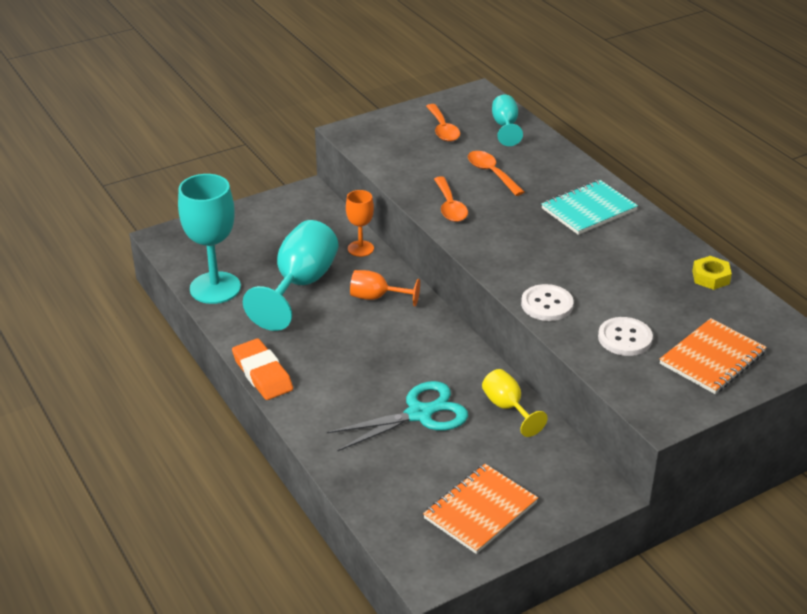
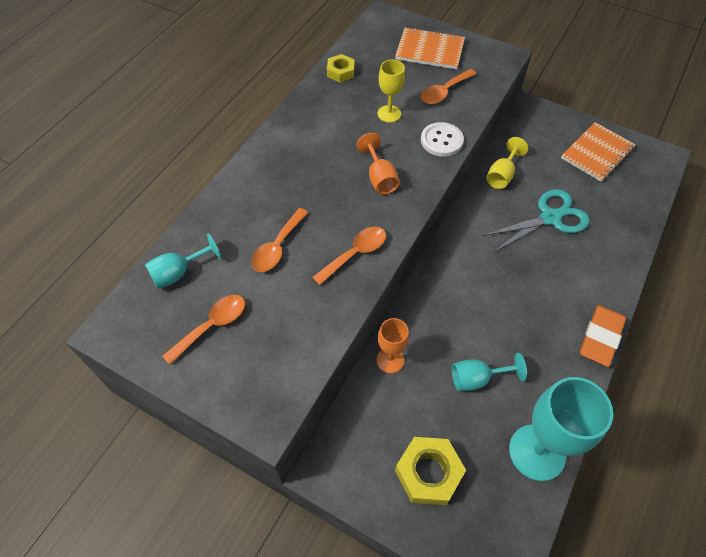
camera: 120 degrees left, 20 degrees up
(257, 233) = (428, 473): none -> yellow nut
(300, 285) = (477, 378): turquoise goblet -> turquoise goblet, size x0.54
(377, 297) = (448, 309): orange goblet -> orange goblet (380, 178)
(419, 414) = (550, 218): turquoise scissors -> turquoise scissors turned 120 degrees clockwise
(480, 510) = (597, 153): orange notebook -> orange notebook turned 60 degrees counterclockwise
(588, 209) = (295, 160): turquoise notebook -> none
(615, 286) = (389, 114): none -> yellow goblet
(624, 338) = (444, 92): white button -> orange spoon

